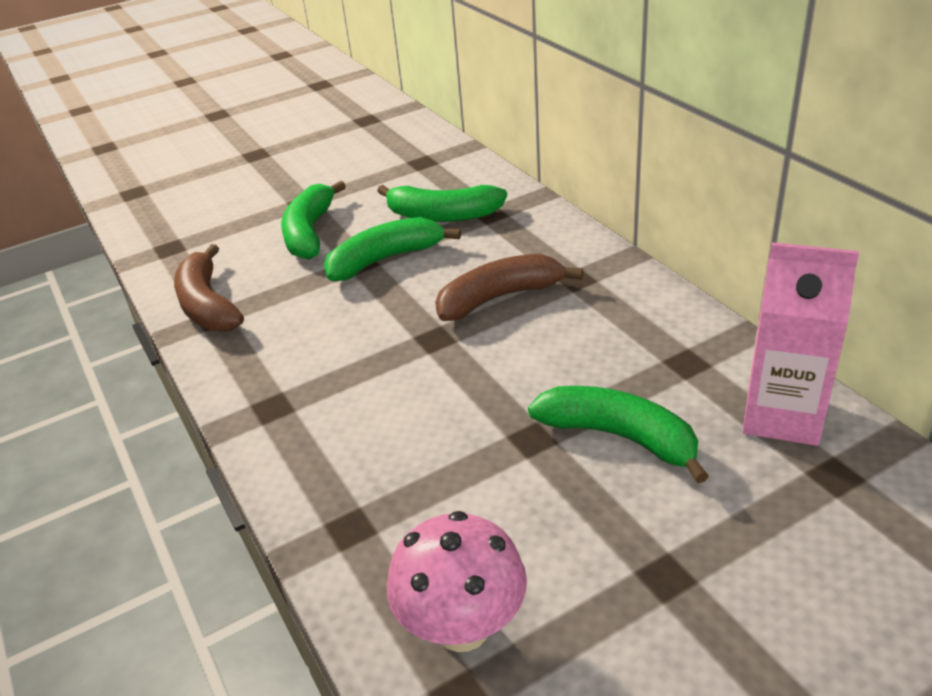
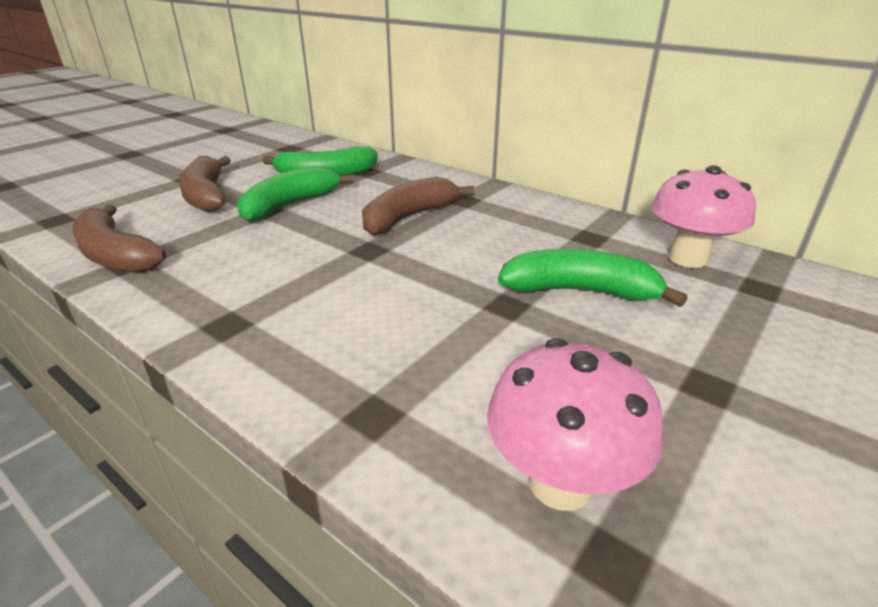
camera: 25 degrees left, 5 degrees down
(310, 232) = (206, 195): green banana -> brown banana
(782, 416) = (688, 258): pink carton -> pink mushroom

